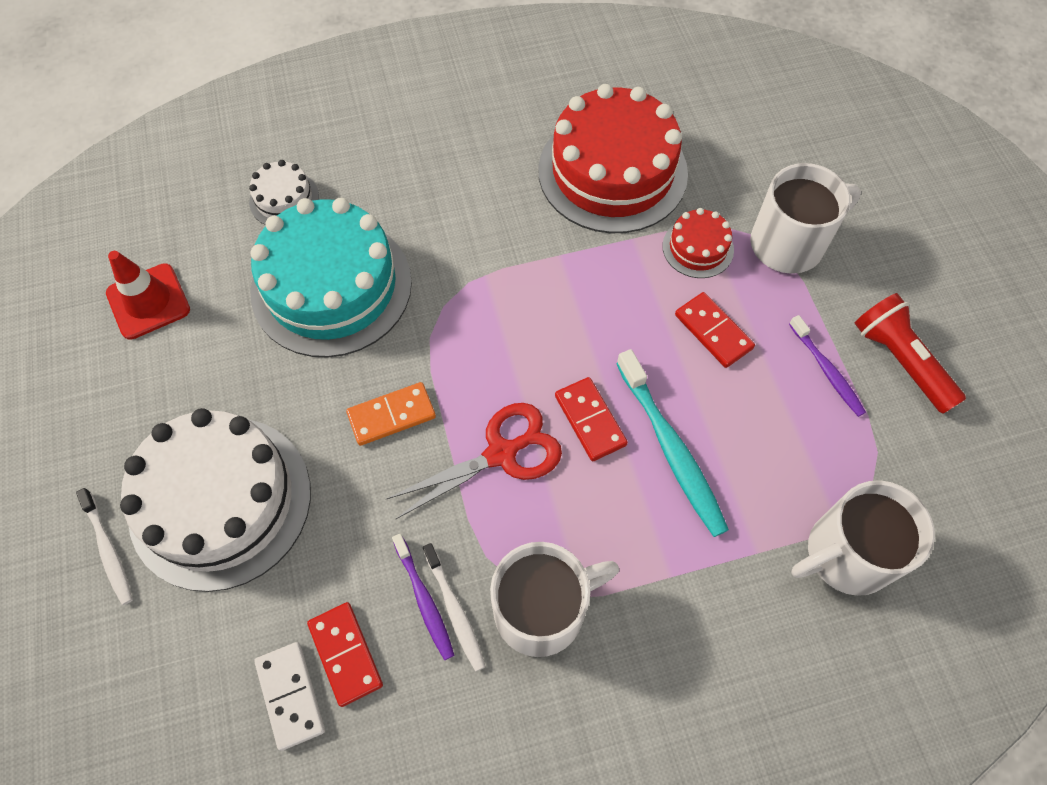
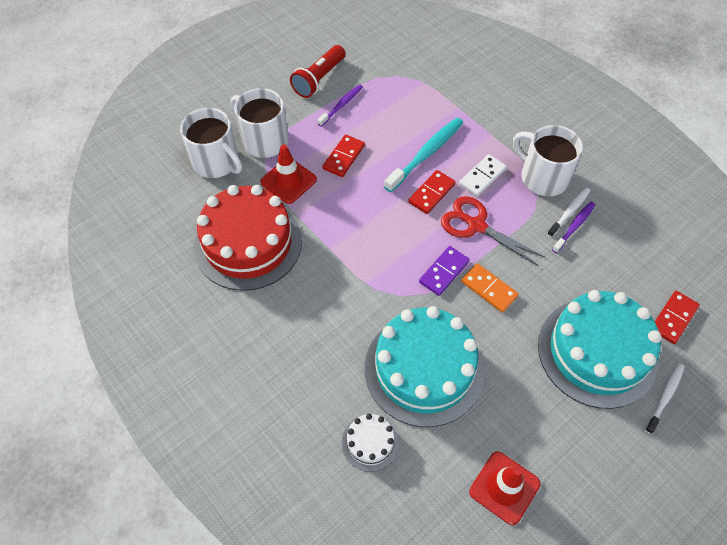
camera: 115 degrees left, 5 degrees down
(220, 501) = (597, 352): white cake -> turquoise cake
(291, 695) = (658, 262): white domino -> white domino (482, 177)
(345, 654) = (623, 248): red domino -> red domino (673, 318)
(449, 372) = (444, 272): none -> purple domino
(698, 248) = (288, 181): red cake -> red traffic cone
(846, 554) = (437, 77): white mug -> white mug (217, 162)

